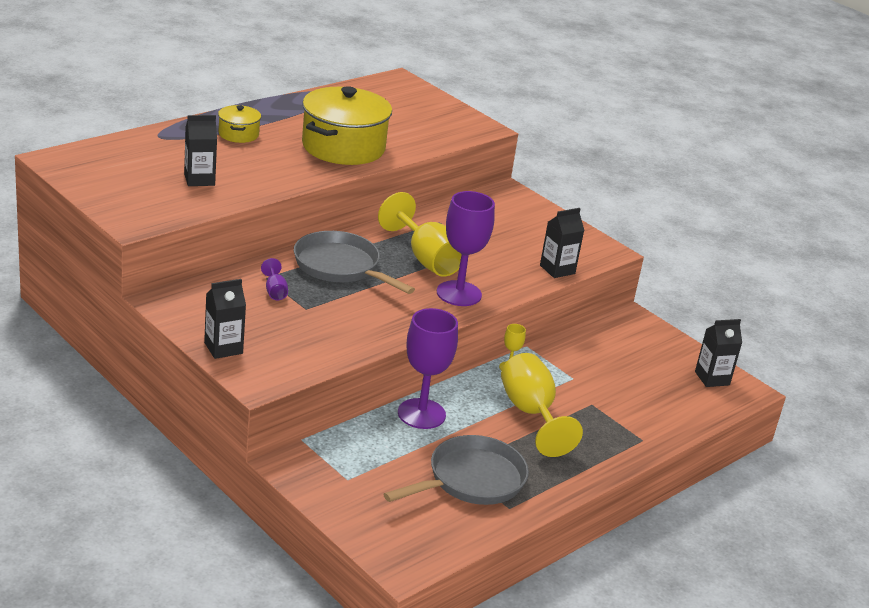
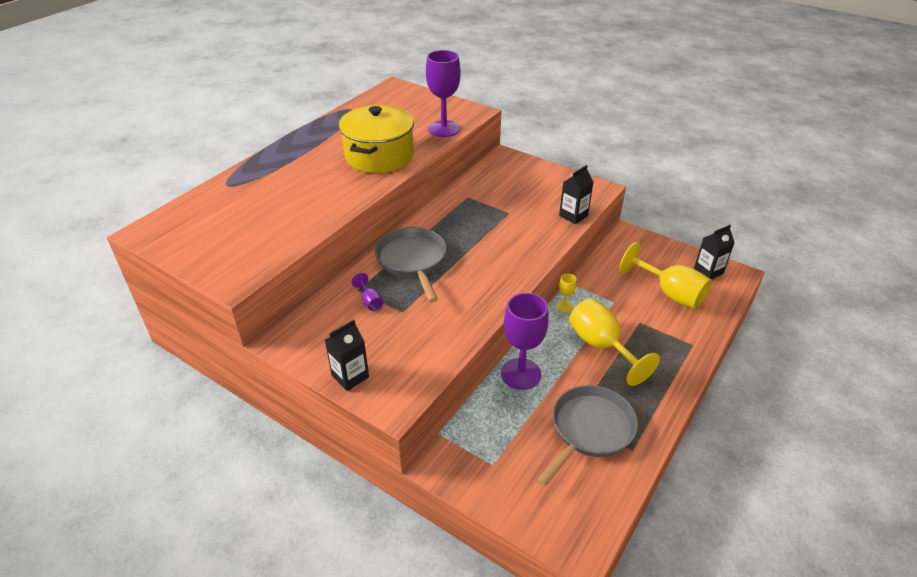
camera: 10 degrees left, 10 degrees up
(199, 179) = (276, 219): black carton -> none
(238, 134) = (292, 166): yellow pot -> none
(341, 267) = (412, 261): grey pan -> grey pan turned 45 degrees clockwise
(426, 259) = (474, 234): yellow goblet -> yellow goblet (670, 294)
(459, 293) = (513, 260): purple goblet -> purple goblet (444, 129)

